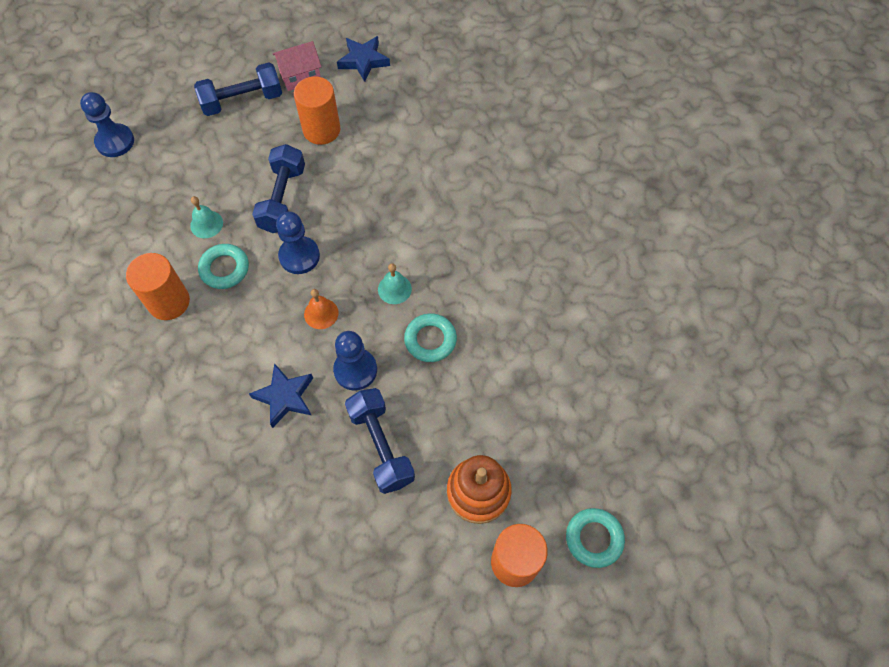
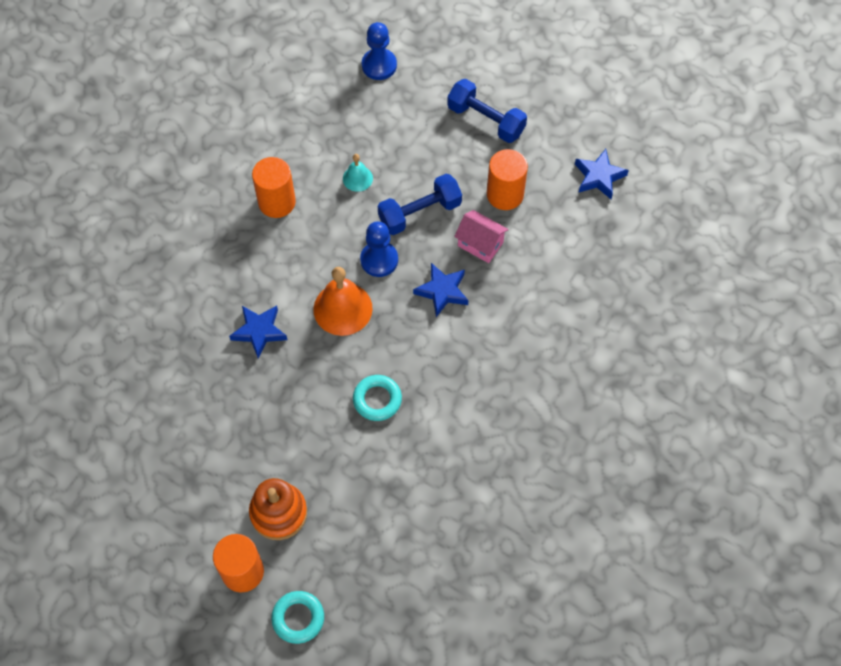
camera: 55 degrees right, 0 degrees up
(224, 269) = (330, 218): turquoise ring -> none
(300, 76) = (544, 143): pink house -> pink house (480, 244)
(321, 313) = (342, 308): orange bell -> orange bell, size x1.86
(355, 370) = (314, 364): blue pawn -> none
(370, 228) = (442, 291): none -> blue star
(381, 446) = (267, 422): blue dumbbell -> none
(394, 289) = (402, 345): turquoise bell -> none

